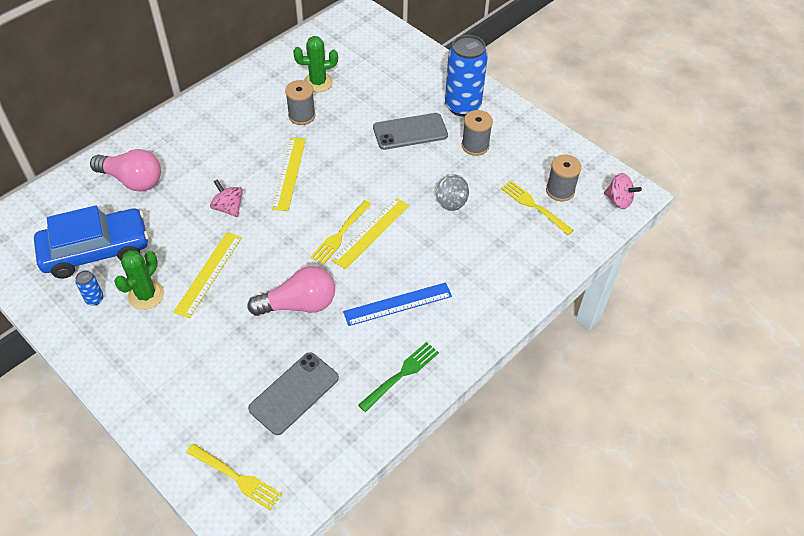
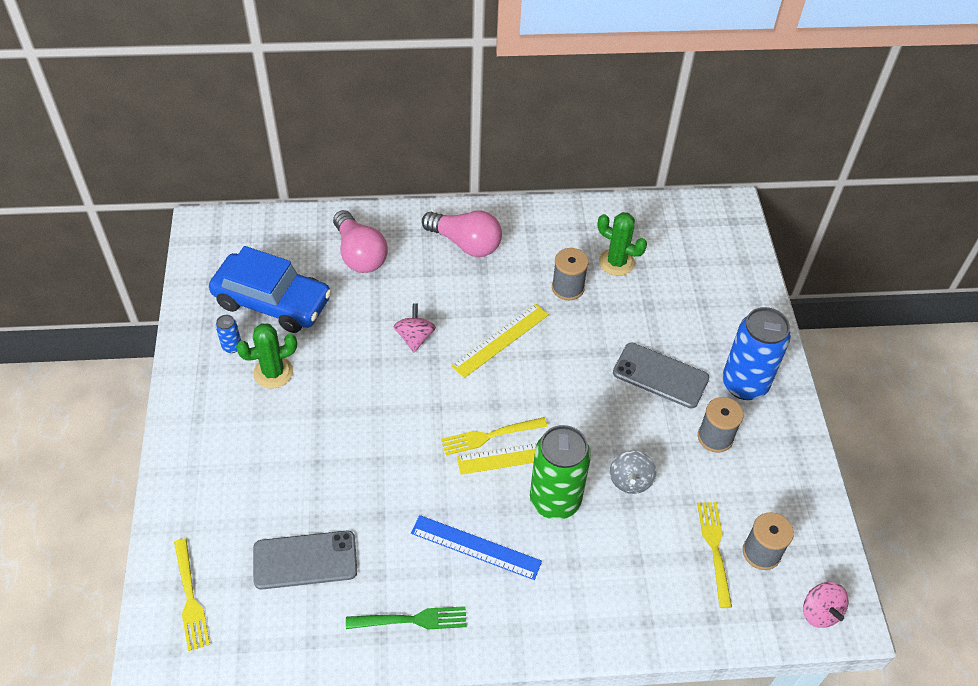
camera: 40 degrees right, 0 degrees up
(208, 274) = (340, 390): yellow ruler -> none
(299, 304) = (387, 478): pink light bulb -> pink light bulb (465, 243)
(418, 243) = (555, 500): none -> green can

